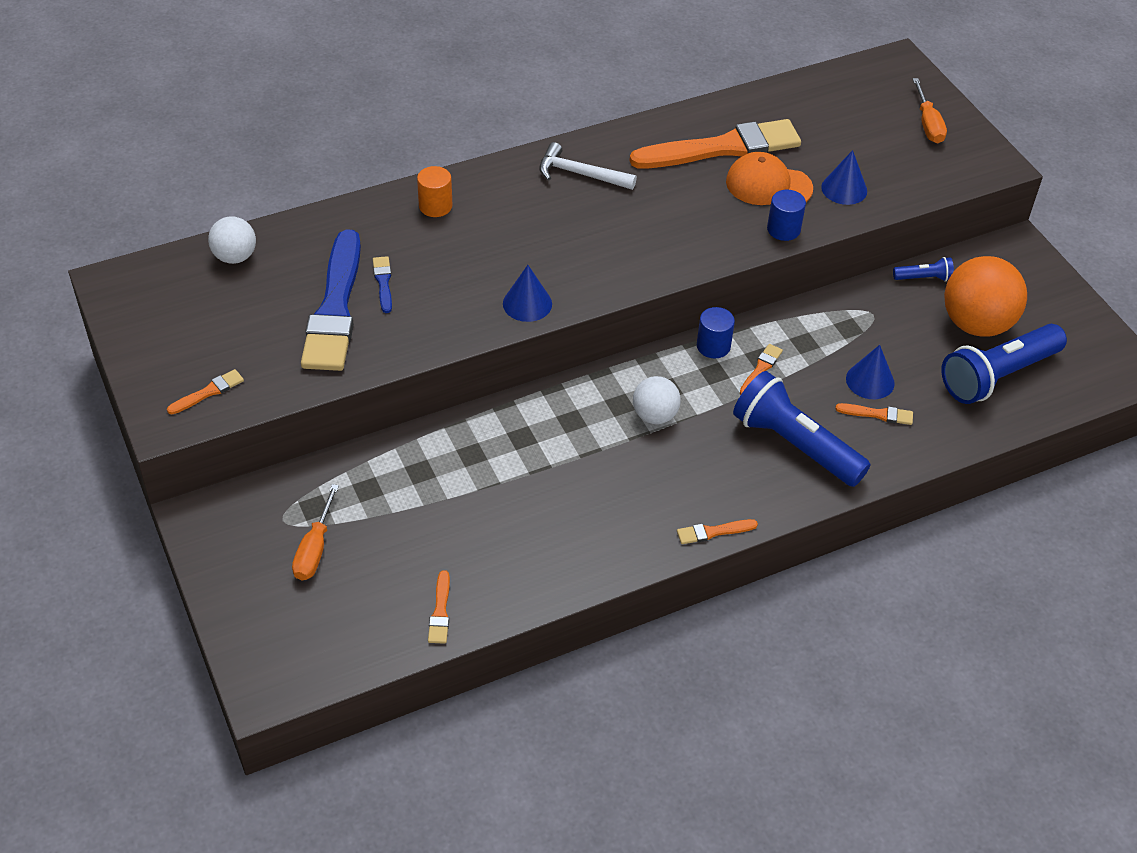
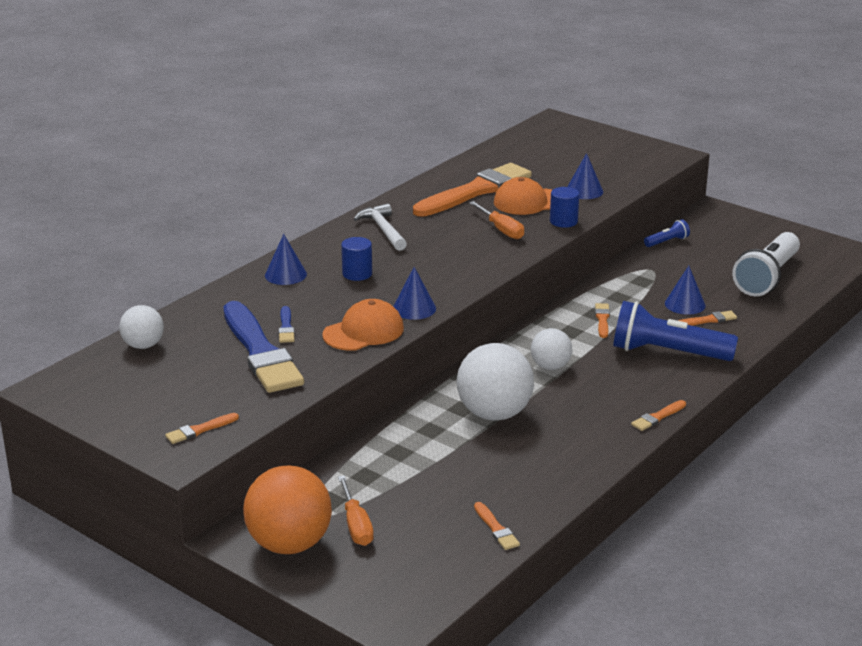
camera: 25 degrees left, 20 degrees down
(208, 392) = (199, 430): orange brush -> orange brush turned 150 degrees counterclockwise
(383, 282) = (286, 327): blue brush -> blue brush turned 150 degrees counterclockwise
(435, 206) = (285, 275): orange cylinder -> blue cone
(453, 318) = (363, 332): none -> orange cap
(549, 458) = (494, 414): none -> white ball
(580, 174) = (383, 230): white hammer -> white hammer turned 75 degrees clockwise
(713, 346) = (555, 317): blue cylinder -> blue cylinder (357, 274)
(928, 124) = (607, 146): orange screwdriver -> orange screwdriver (501, 230)
(976, 324) = (726, 255): orange ball -> orange ball (289, 544)
(998, 376) = (767, 278): blue flashlight -> white flashlight

